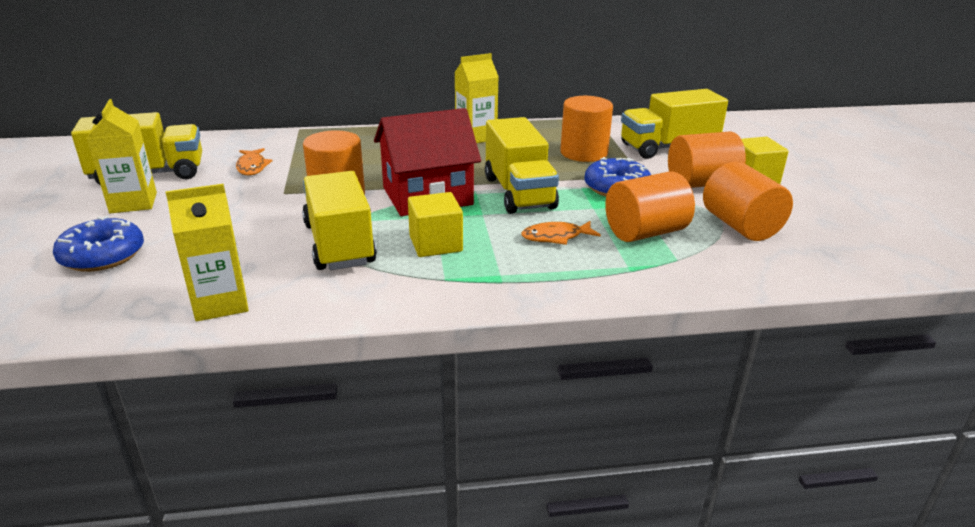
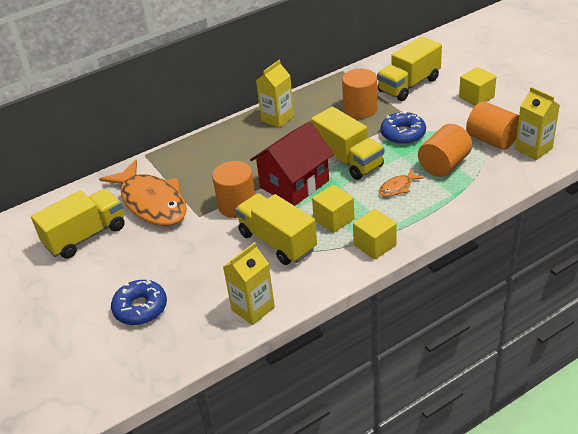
camera: 20 degrees left, 10 degrees up
(133, 203) = (107, 263): yellow carton -> yellow carton (533, 149)
(252, 167) = (152, 202): orange fish -> orange fish, size x2.37
(459, 288) = (375, 245): none -> yellow cube
(701, 183) = (449, 112): orange cylinder -> none

